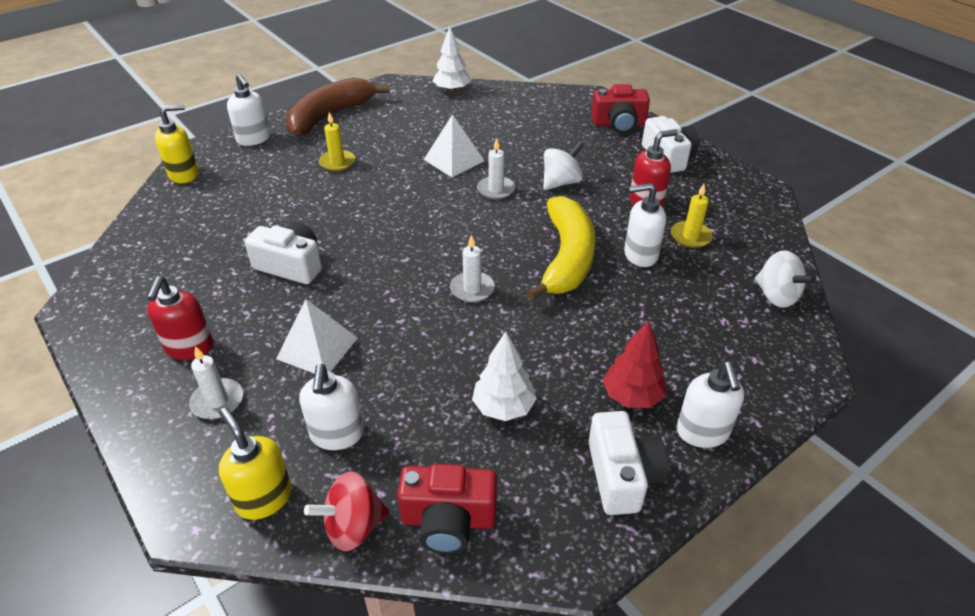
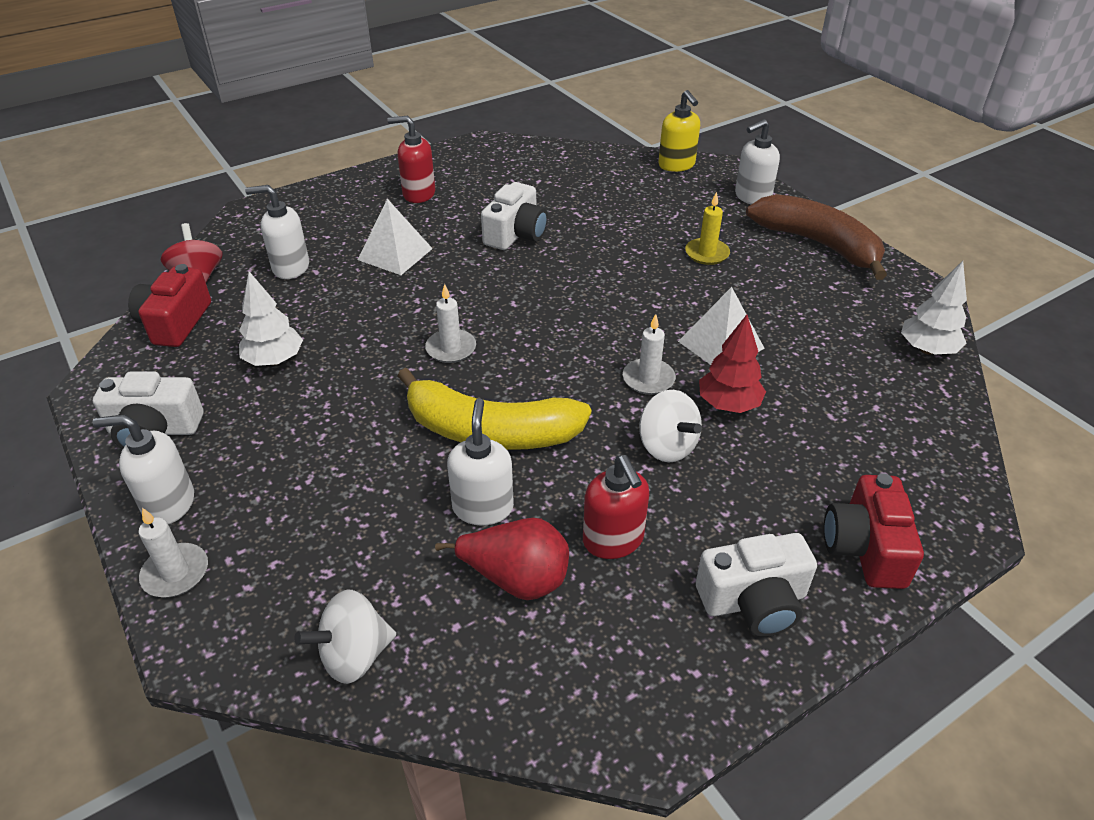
camera: 95 degrees right, 0 degrees up
(217, 401) = (353, 212): white candle -> white candle (175, 573)
(264, 498) = (248, 238): yellow soap dispenser -> none
(632, 396) = (244, 454): red tree -> red tree (728, 404)
(690, 236) = (516, 579): yellow candle -> red pear

